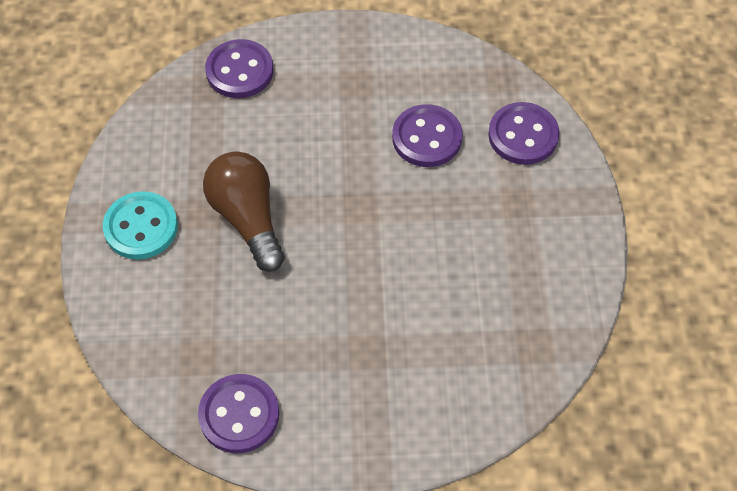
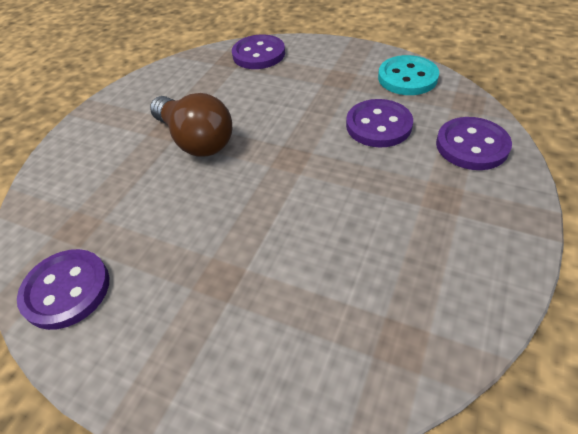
camera: 30 degrees right, 10 degrees down
(141, 227) = (118, 124): turquoise button -> turquoise button (407, 78)
(247, 218) = (196, 140): brown light bulb -> brown light bulb turned 135 degrees clockwise

